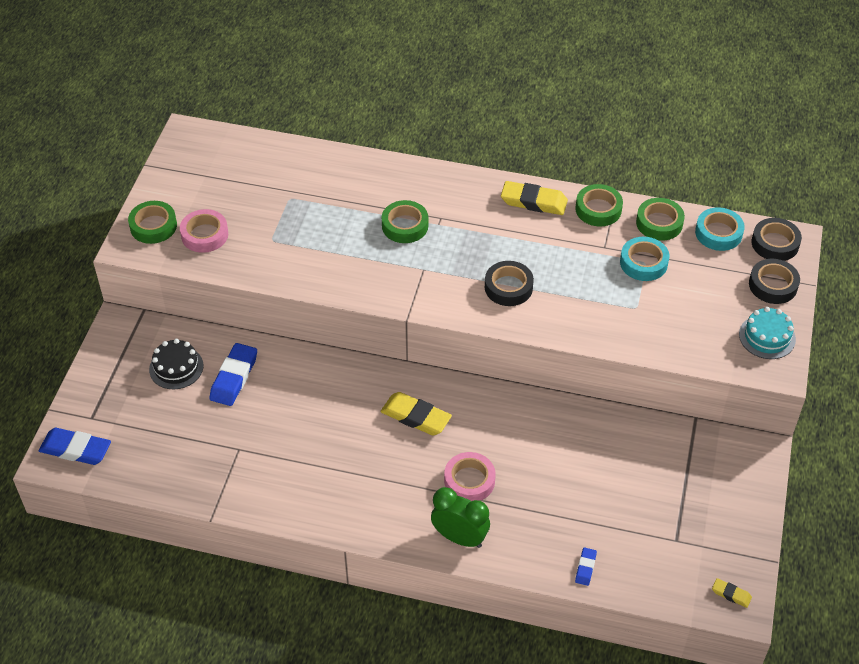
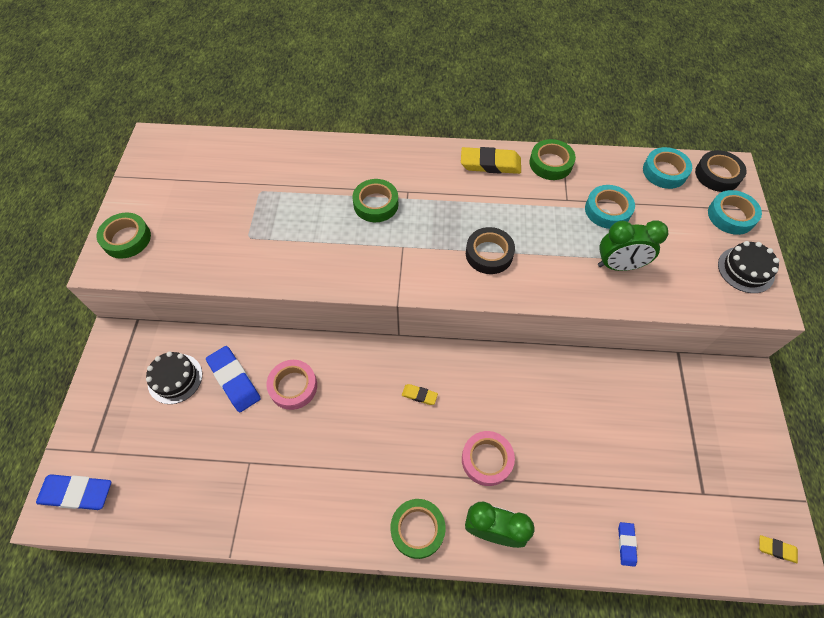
camera: 10 degrees left, 10 degrees up
(204, 235) = (180, 241): pink tape -> pink tape (293, 386)
(234, 377) = (234, 380): blue eraser -> blue eraser turned 45 degrees counterclockwise
(416, 417) = (419, 395): yellow eraser -> yellow eraser, size x0.51
(637, 315) = (618, 265): none -> green clock
(659, 223) = (609, 169): green tape -> green tape (417, 529)
(767, 337) = (745, 270): turquoise cake -> black cake
(773, 285) = (731, 216): black tape -> turquoise tape

